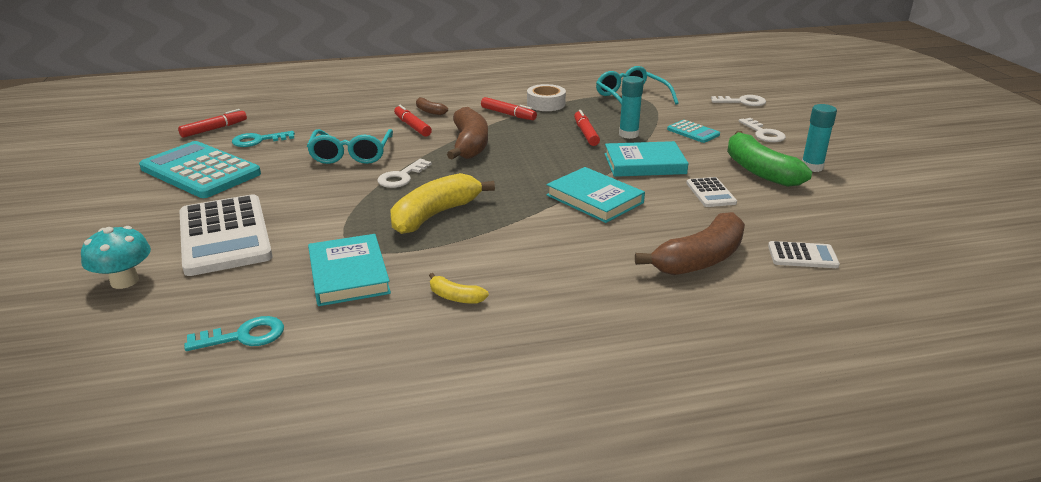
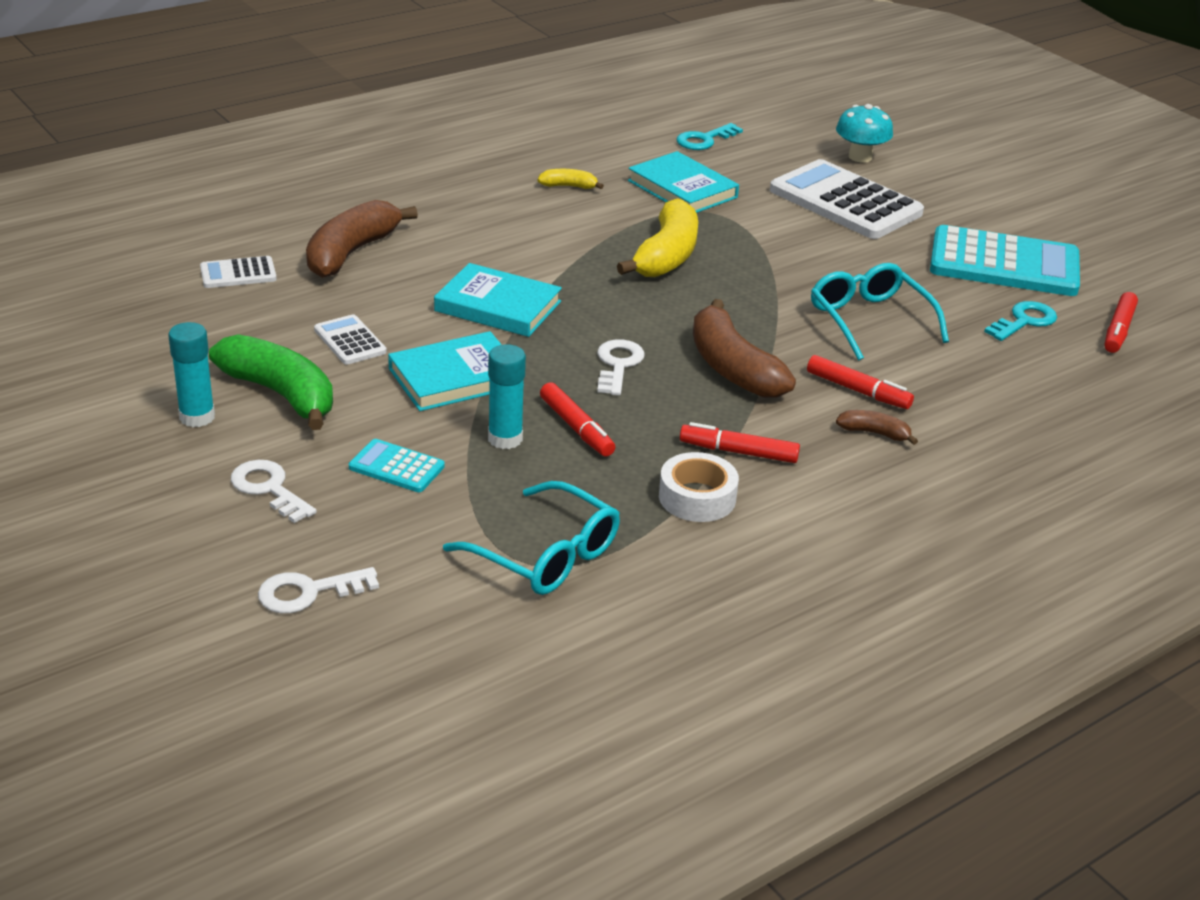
camera: 155 degrees right, 5 degrees up
(401, 177) = (761, 297): white key -> white key (618, 365)

